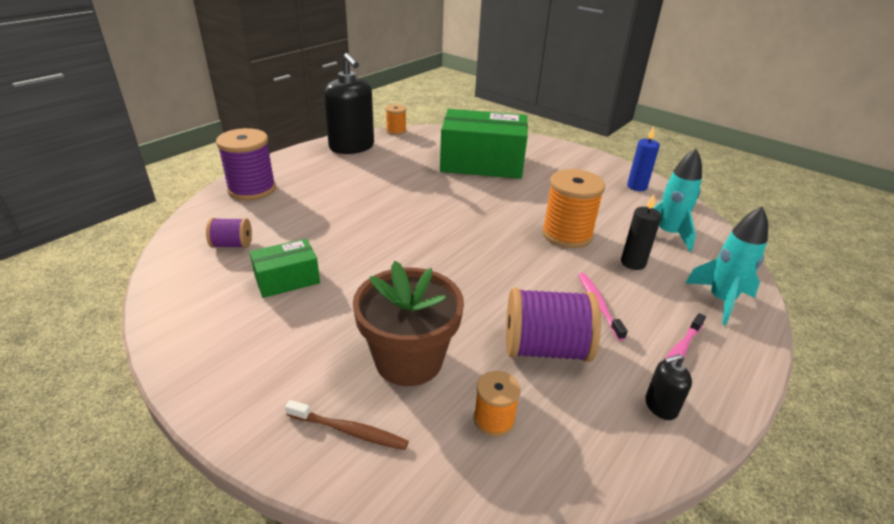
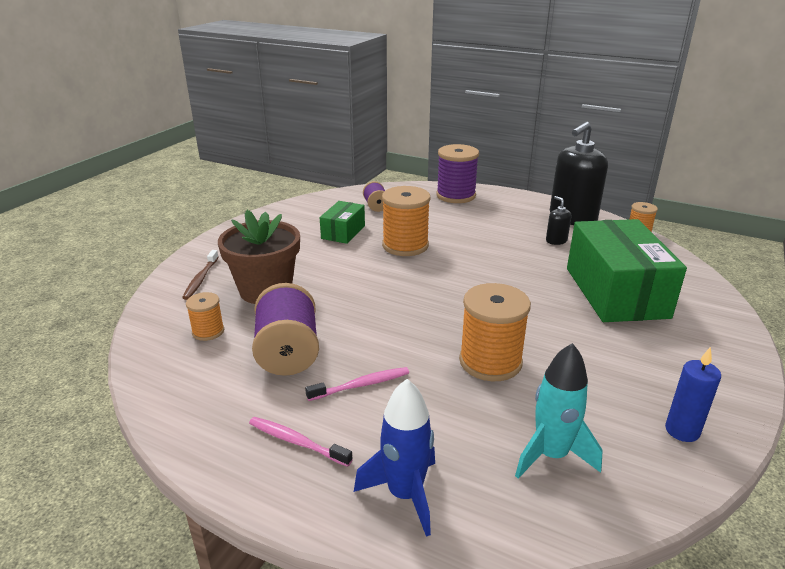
camera: 80 degrees right, 5 degrees down
(287, 279) = (343, 232): green box -> green box turned 60 degrees clockwise
(351, 241) = (405, 245): none -> orange spool
(633, 263) = (455, 415): black candle -> none
(660, 406) = (220, 422): black soap dispenser -> black soap dispenser (556, 241)
(720, 300) = (405, 494): turquoise rocket -> blue rocket

